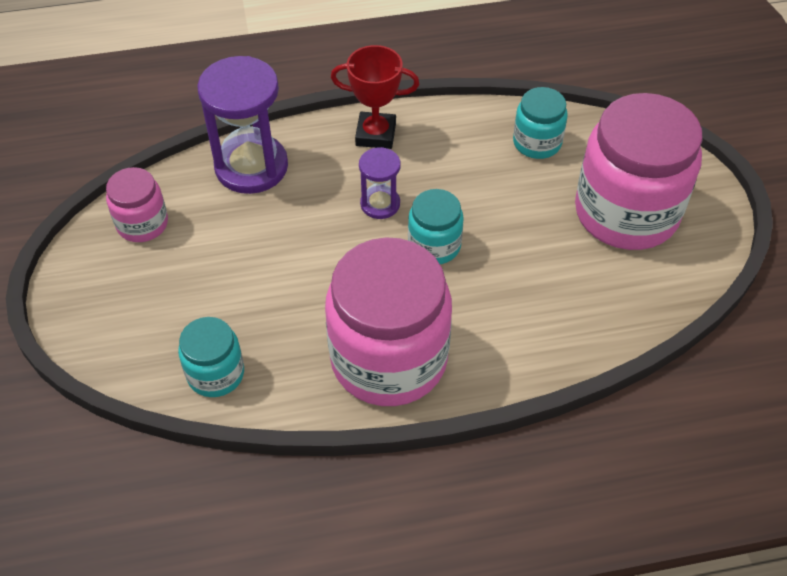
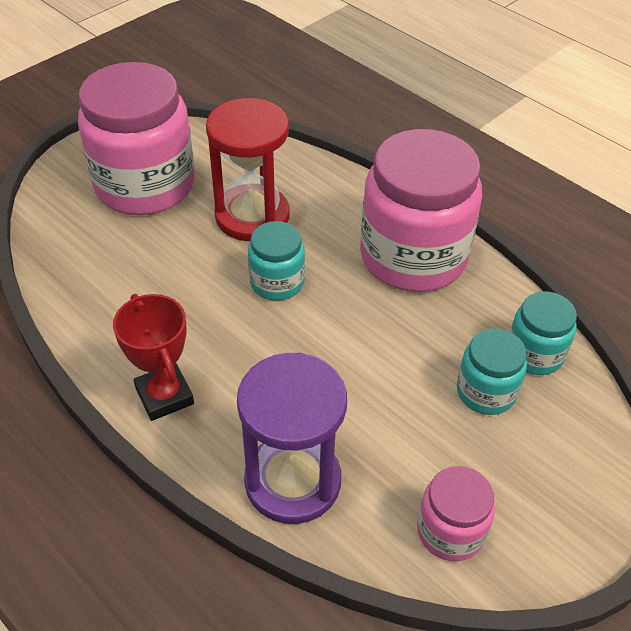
camera: 125 degrees left, 5 degrees down
(380, 204) = (258, 343): purple hourglass -> none
(530, 268) = (252, 216): none -> red hourglass
(537, 143) = (93, 268): turquoise jar -> turquoise jar (486, 392)

